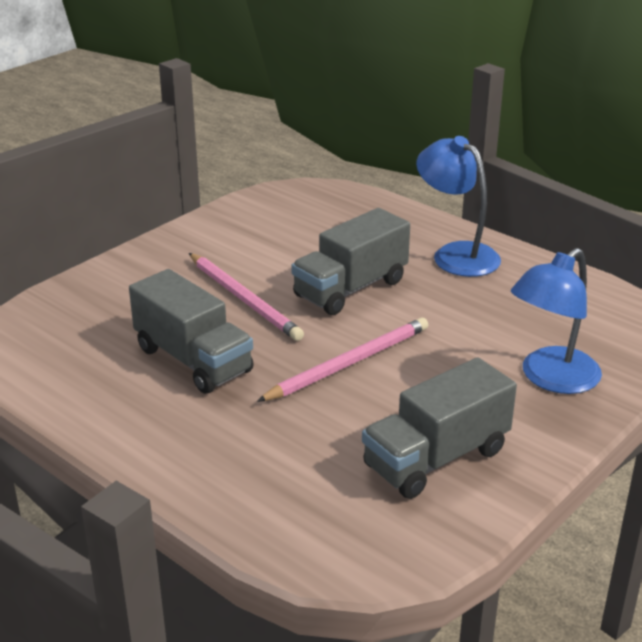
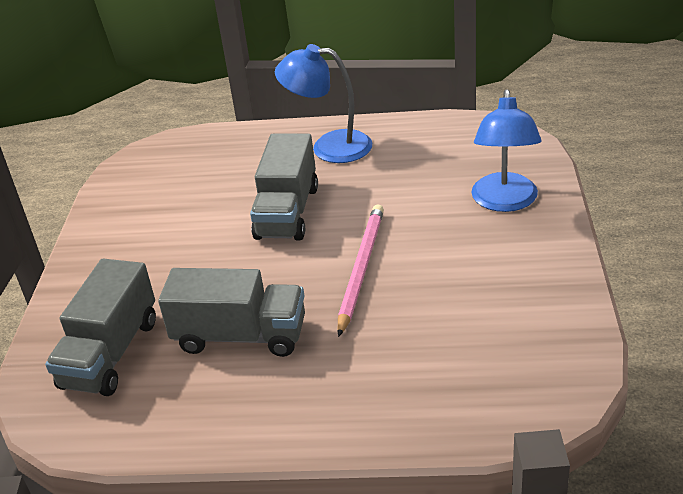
camera: 35 degrees left, 5 degrees up
(244, 299) = (215, 265): pink pencil -> none
(436, 458) = (507, 300): grey truck -> grey truck (111, 353)

